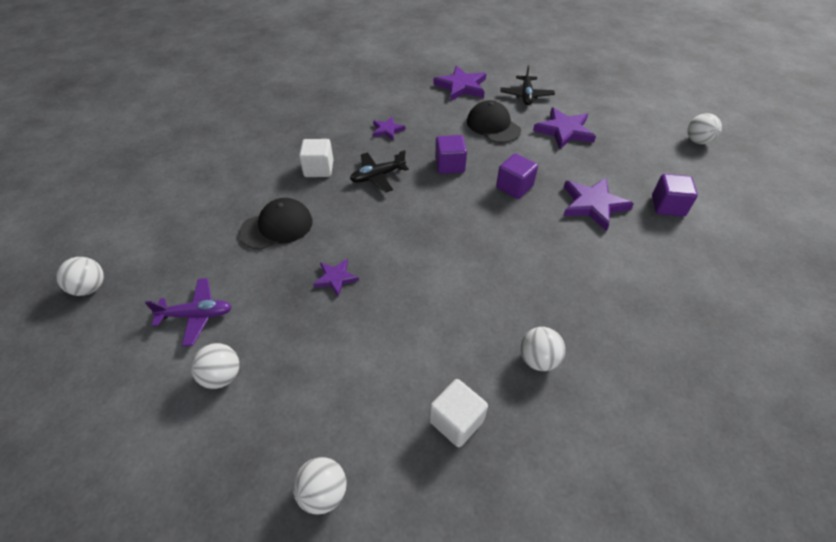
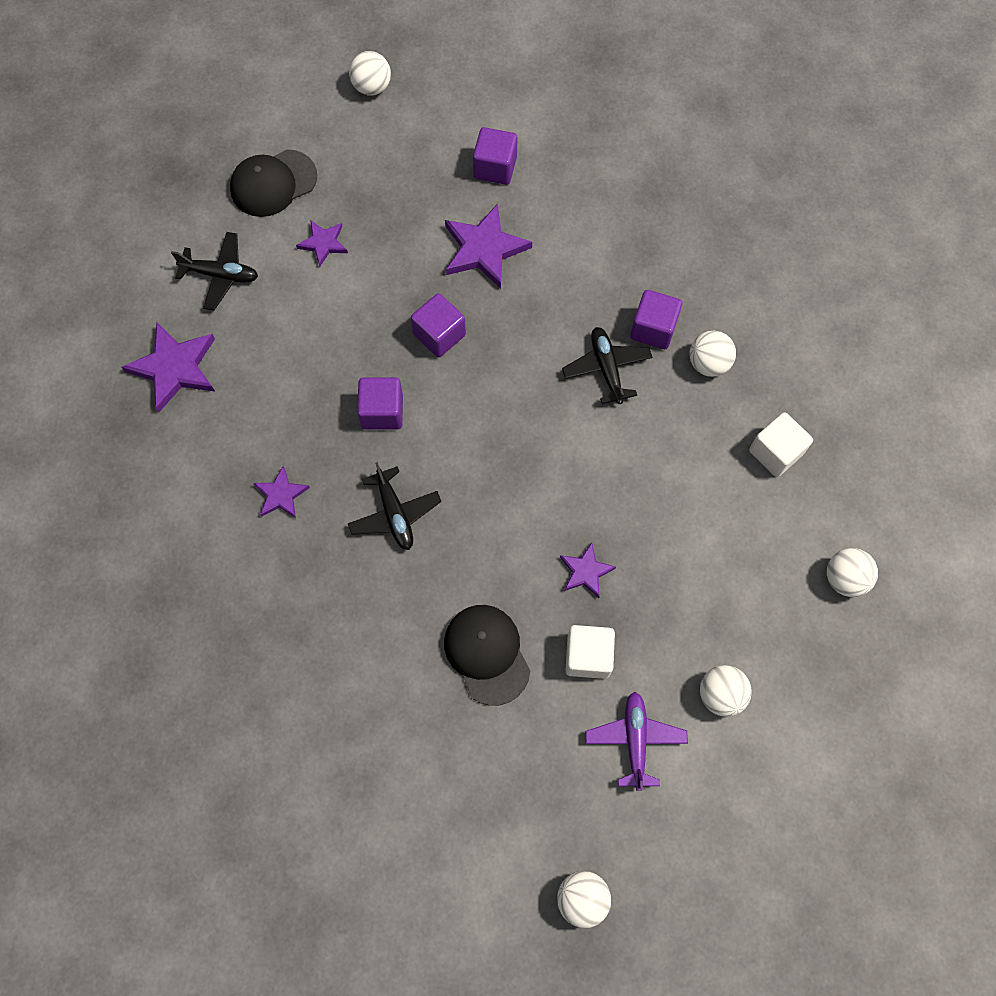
camera: 85 degrees left, 20 degrees up
(319, 169) = (366, 601): white cube -> white cube (588, 656)
(493, 126) = (295, 337): black cap -> black cap (273, 183)
(513, 283) = (606, 368): none -> black plane
(560, 314) = (653, 329): none -> purple cube
(564, 131) = (323, 243): purple star -> purple star, size x0.57

